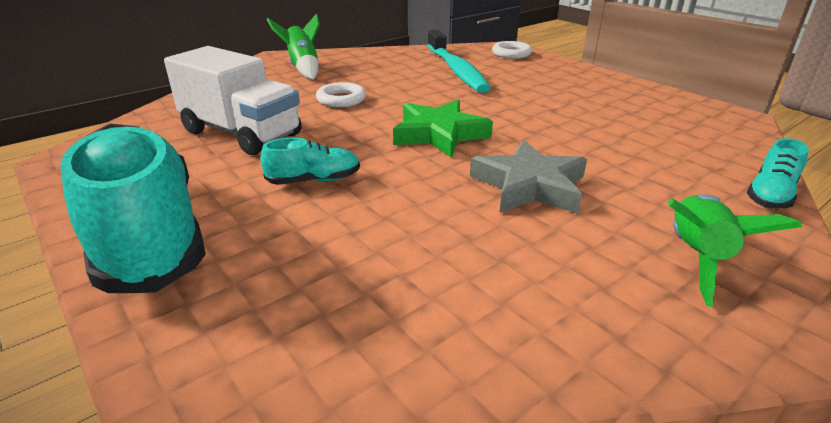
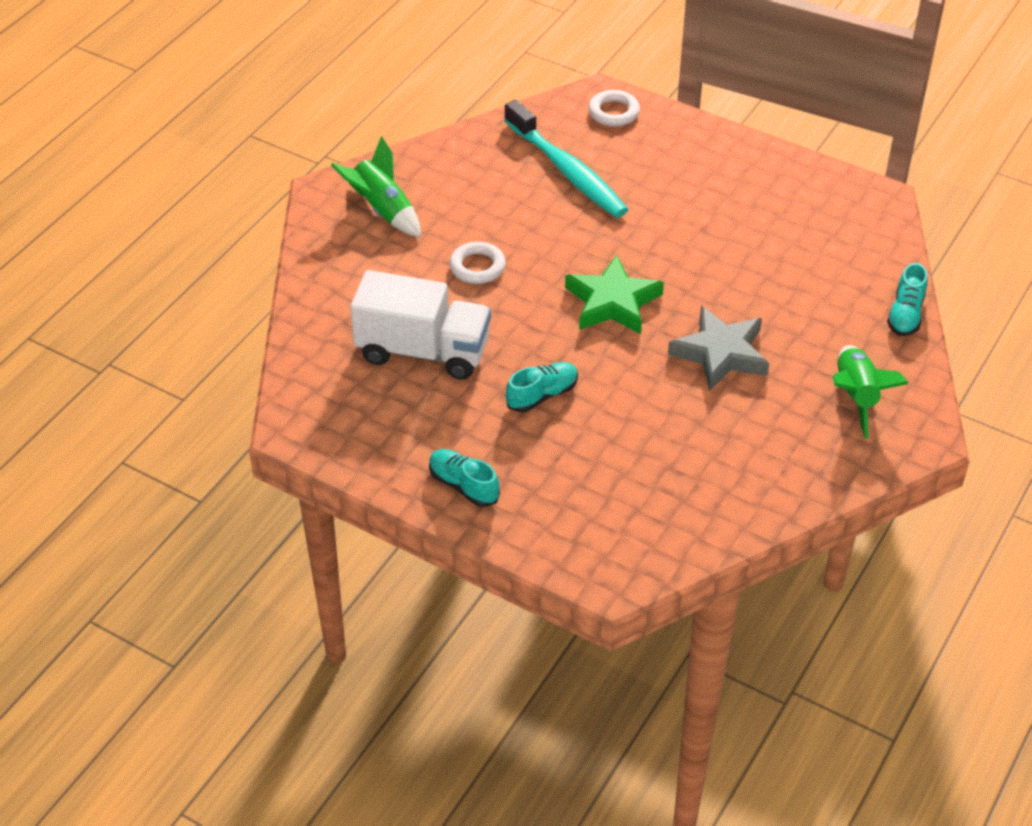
camera: 20 degrees left, 15 degrees up
(149, 234) = (463, 485): turquoise shoe -> turquoise shoe, size x0.43

